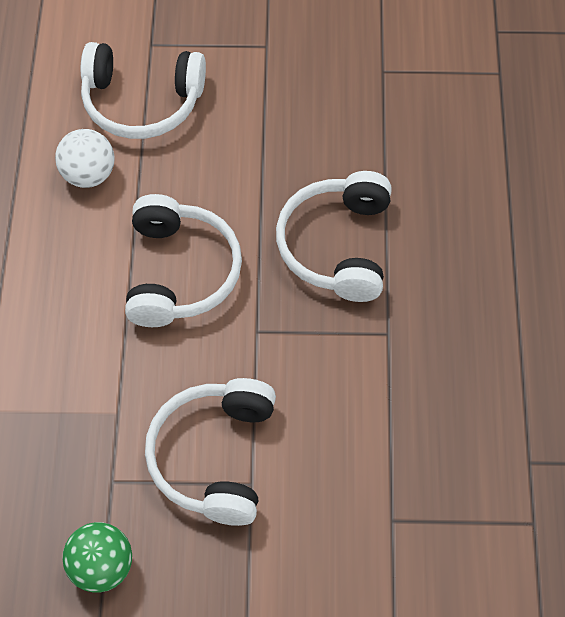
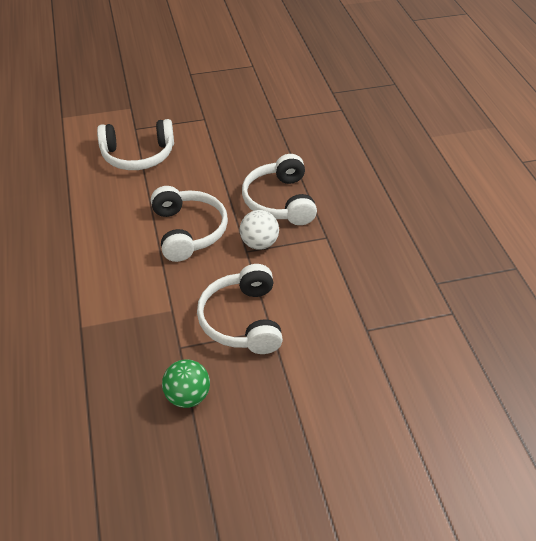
camera: 15 degrees left, 15 degrees down
(88, 174) = (115, 194): white ball -> white ball (259, 243)

